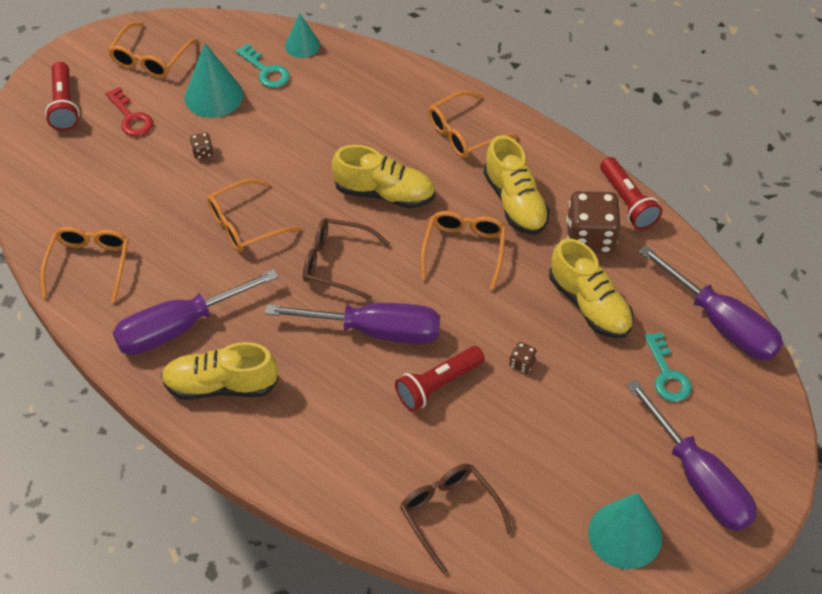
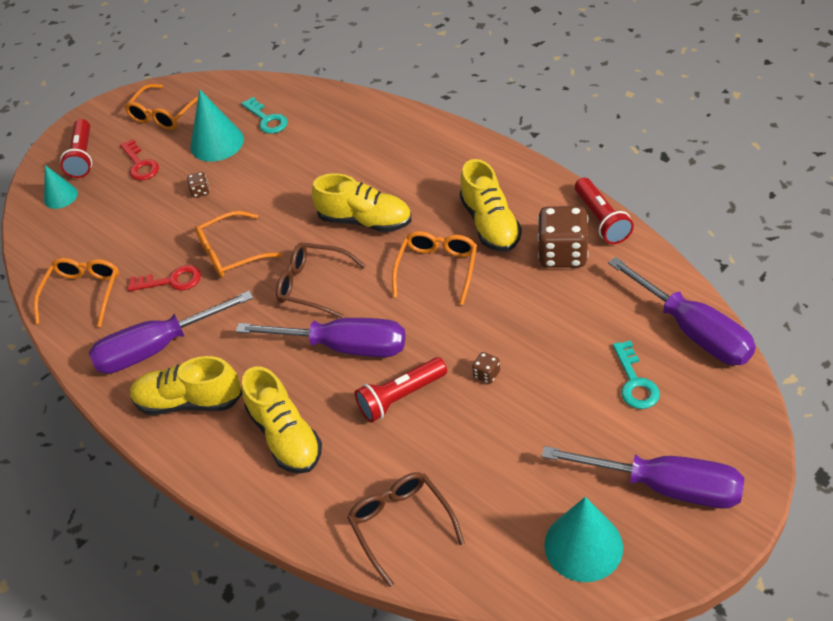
camera: 10 degrees right, 5 degrees down
(184, 253) = (171, 281): none -> red key
(302, 45) = (302, 96): turquoise cone -> turquoise cone (60, 196)
(464, 133) = (446, 164): orange glasses -> none
(589, 305) = (558, 317): yellow shoe -> yellow shoe (285, 436)
(698, 478) = (664, 486): purple screwdriver -> purple screwdriver turned 45 degrees counterclockwise

